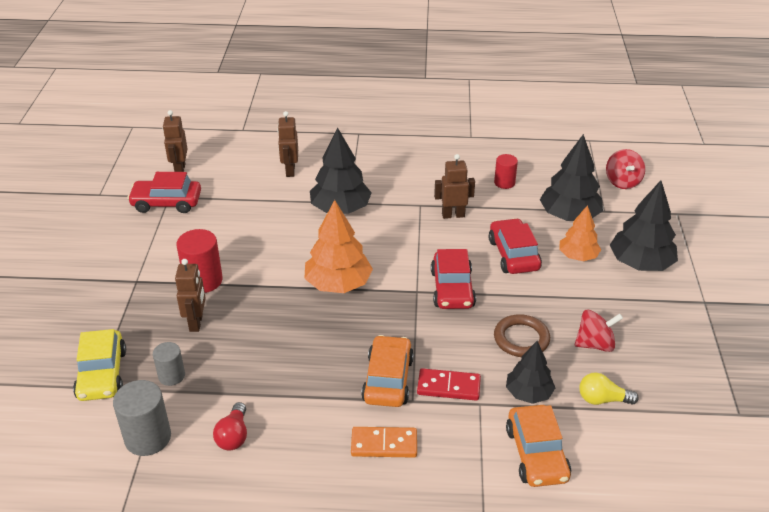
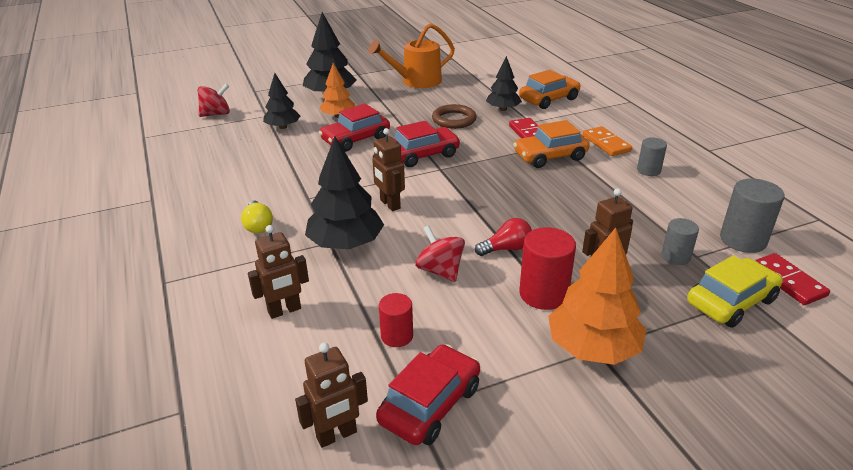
camera: 115 degrees left, 5 degrees down
(83, 426) = (787, 281): none -> red domino
(166, 203) = (430, 404): red car -> red car turned 120 degrees counterclockwise
(233, 436) = (682, 201): red light bulb -> red light bulb (506, 248)
(304, 446) = (648, 170): none -> grey cylinder
(338, 284) = (467, 208): orange tree -> orange tree (592, 348)
(453, 215) = (315, 177): brown robot -> brown robot (389, 204)
(504, 183) = (243, 163): red cylinder -> red cylinder (397, 336)
(569, 216) = (283, 127): black tree -> black tree, size x0.63
(595, 344) = (434, 97): red spinning top -> red spinning top (440, 271)
(602, 399) = (482, 89): yellow light bulb -> yellow light bulb (258, 225)
(657, 346) = (416, 81): none -> orange watering can

